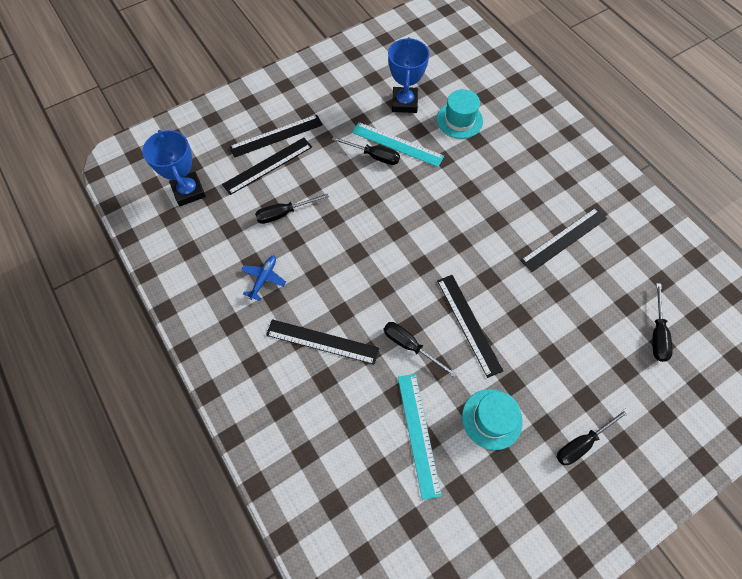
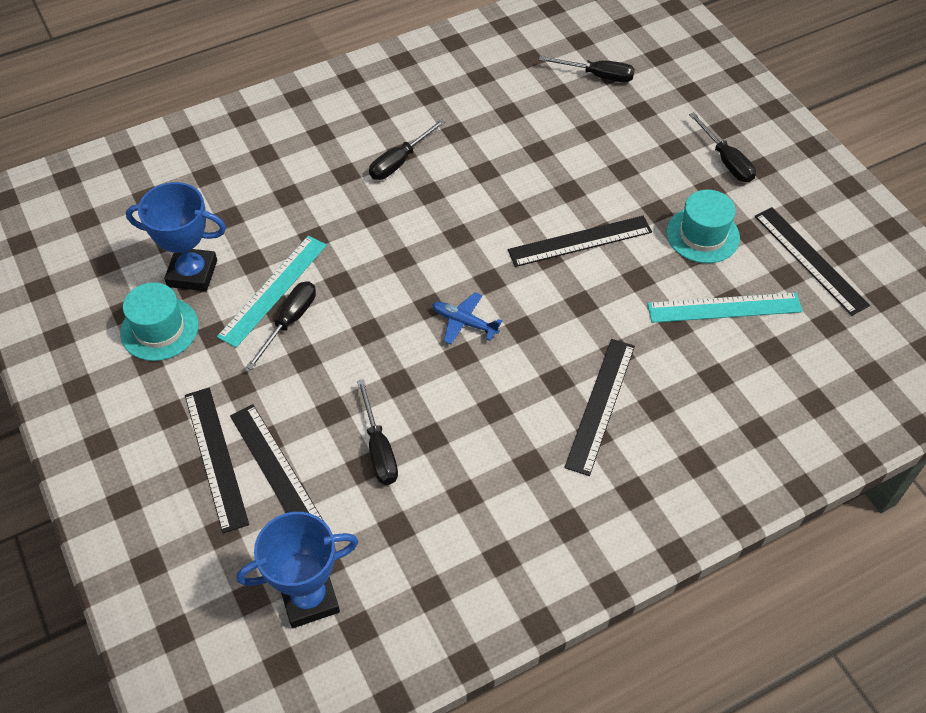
camera: 85 degrees left, 10 degrees down
(264, 279) = (495, 478): blue plane -> blue plane (464, 322)
(410, 346) = (609, 305): black screwdriver -> black screwdriver (399, 161)
(459, 120) = (245, 210): turquoise hat -> turquoise hat (159, 329)
(564, 239) = (465, 131): black ruler -> black ruler (810, 260)

